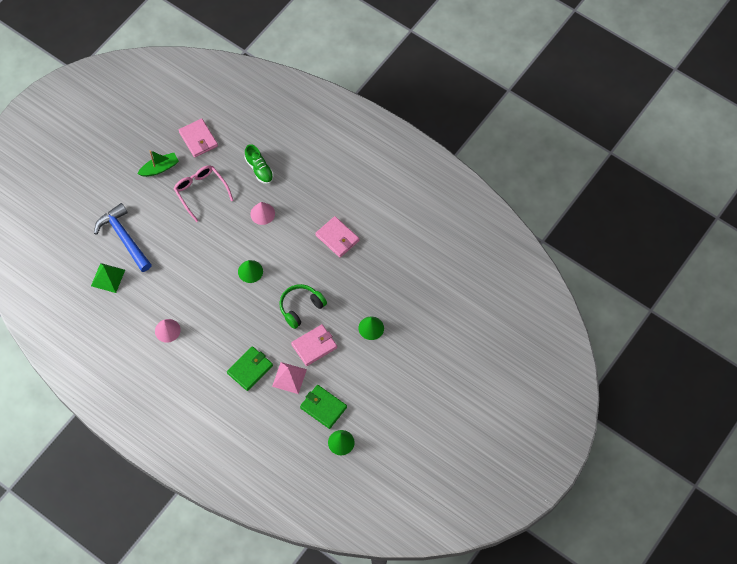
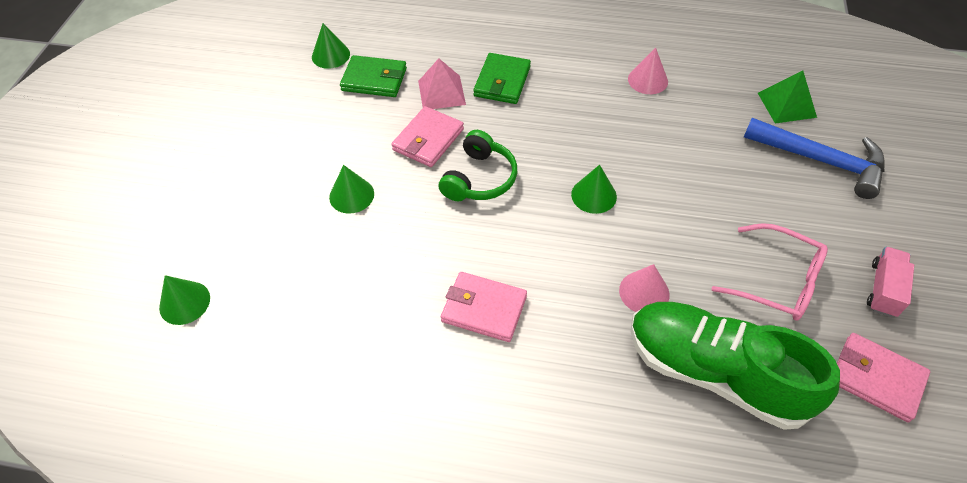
camera: 155 degrees right, 10 degrees down
(159, 168) = (883, 289): green boat -> pink truck
(259, 169) = (715, 373): green shoe -> green shoe, size x2.01
(472, 303) = (184, 302): none -> green cone

